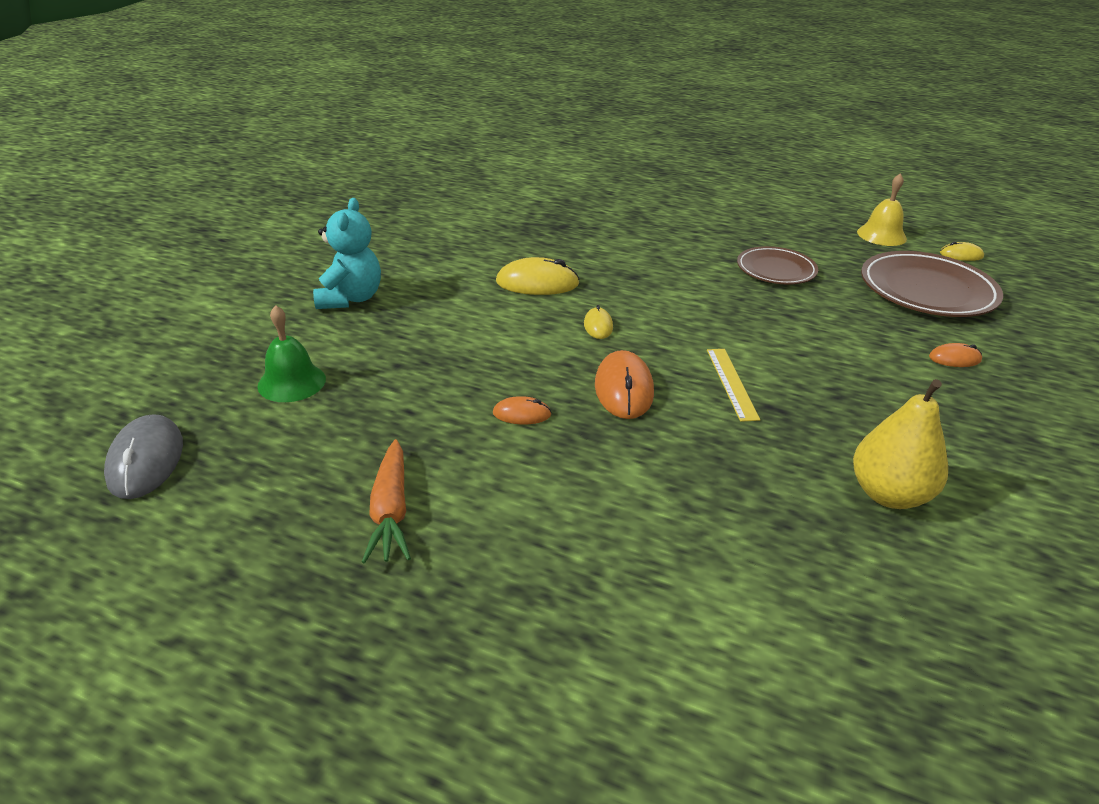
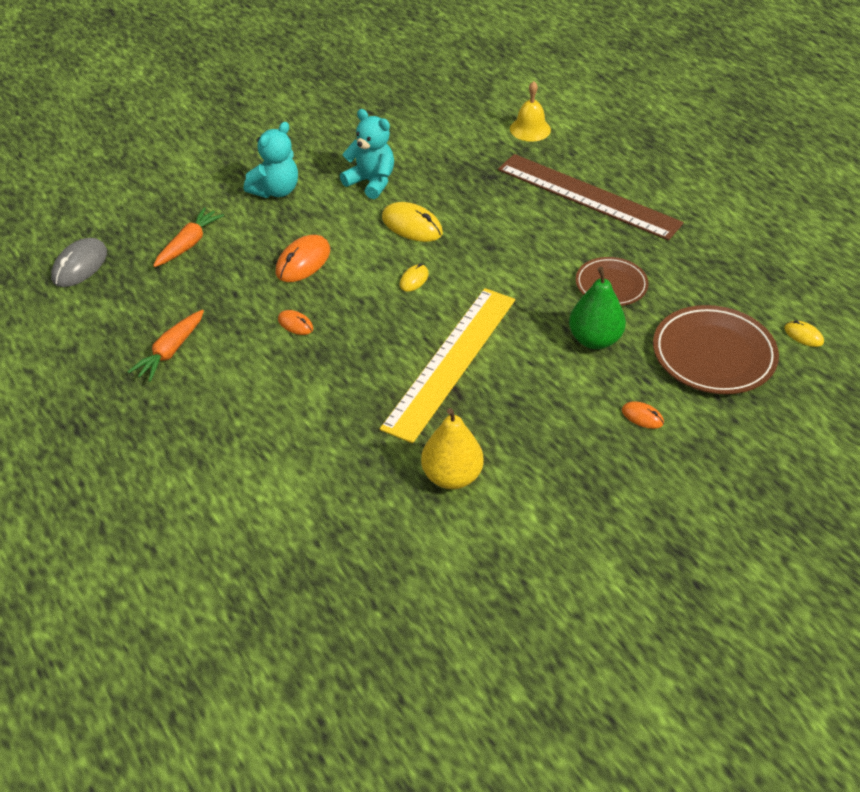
camera: 35 degrees right, 10 degrees up
(291, 382) = (188, 244): green bell -> orange carrot
(451, 262) = (371, 182): none -> turquoise teddy bear
(623, 389) = (375, 335): orange mouse -> orange mouse (303, 261)
(665, 216) = (588, 196): none -> brown ruler
(732, 383) = (451, 362): yellow ruler -> yellow ruler, size x2.37
(825, 314) = (594, 340): none -> green pear
(881, 235) = (759, 287): yellow bell -> yellow bell (530, 129)

